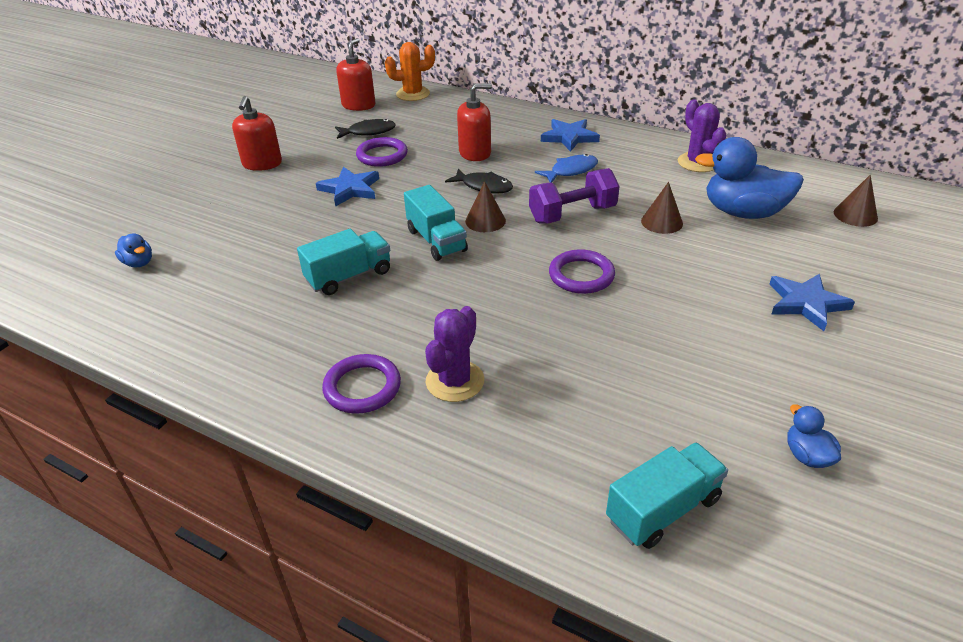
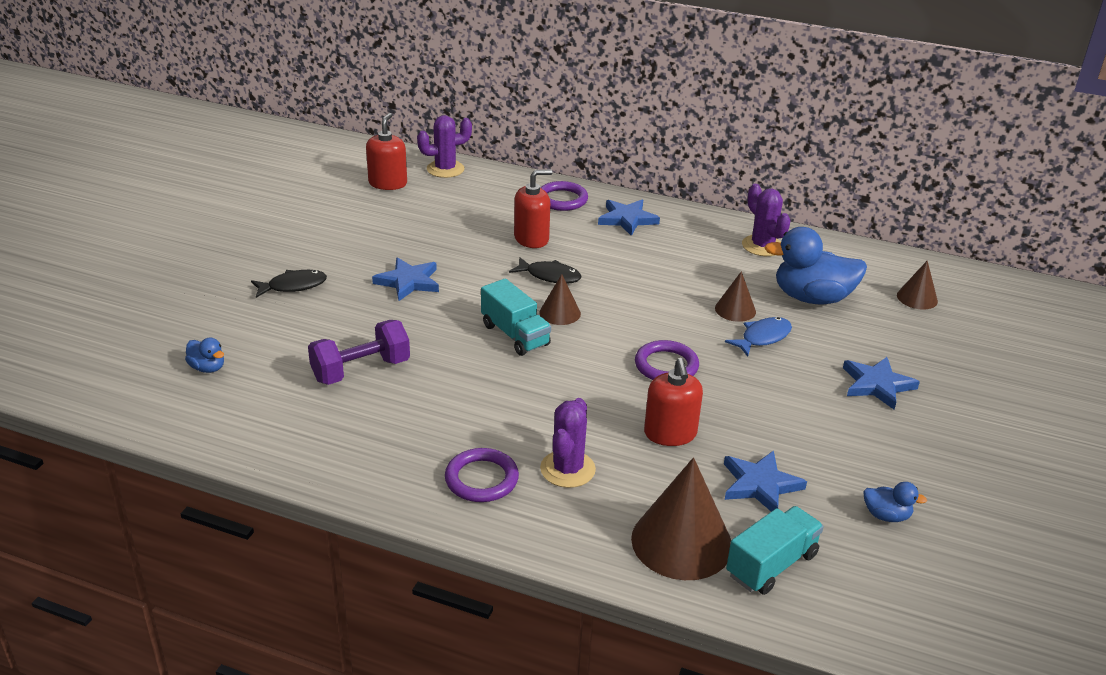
camera: 10 degrees left, 5 degrees down
(262, 164) = (301, 255): red soap dispenser -> red soap dispenser (670, 433)
(349, 276) = (436, 374): turquoise truck -> none
(368, 132) = (408, 215): black fish -> black fish (293, 286)
(382, 155) = (432, 243): purple ring -> purple ring (562, 199)
(413, 94) = (445, 169): orange cactus -> purple cactus
(562, 473) = (681, 542): none -> brown cone
(571, 171) = (636, 257): blue fish -> blue fish (763, 337)
(572, 214) = (646, 304): purple dumbbell -> purple dumbbell (361, 370)
(662, 410) = (760, 485): none -> blue star
(807, 456) = (886, 515): blue duck -> blue duck turned 135 degrees clockwise

